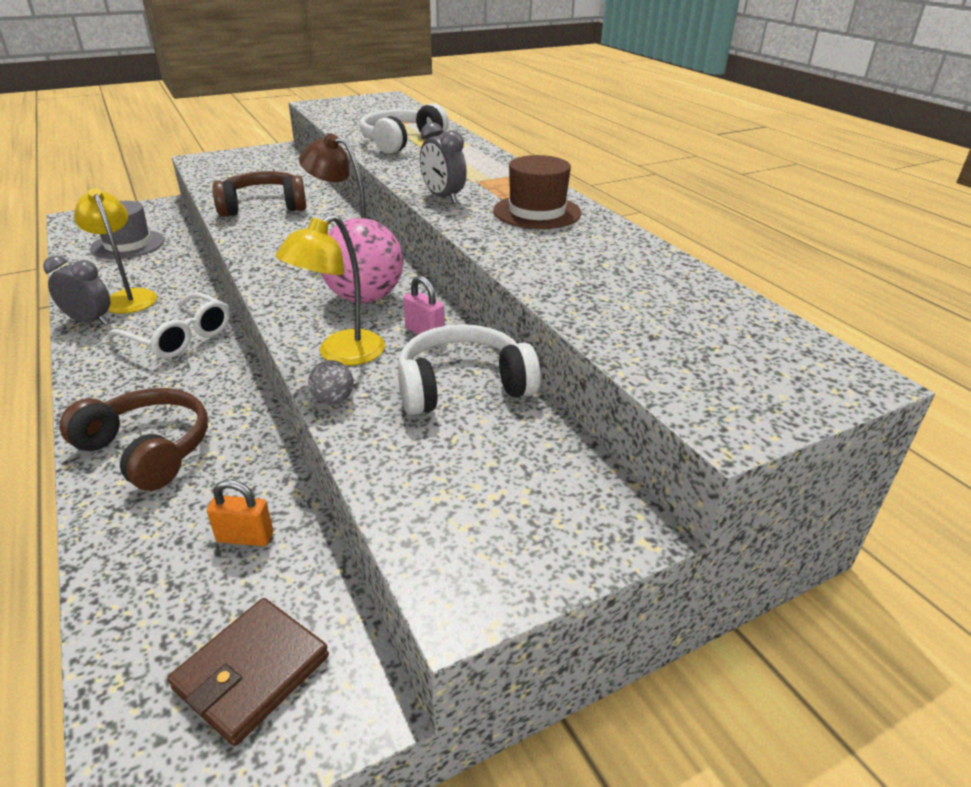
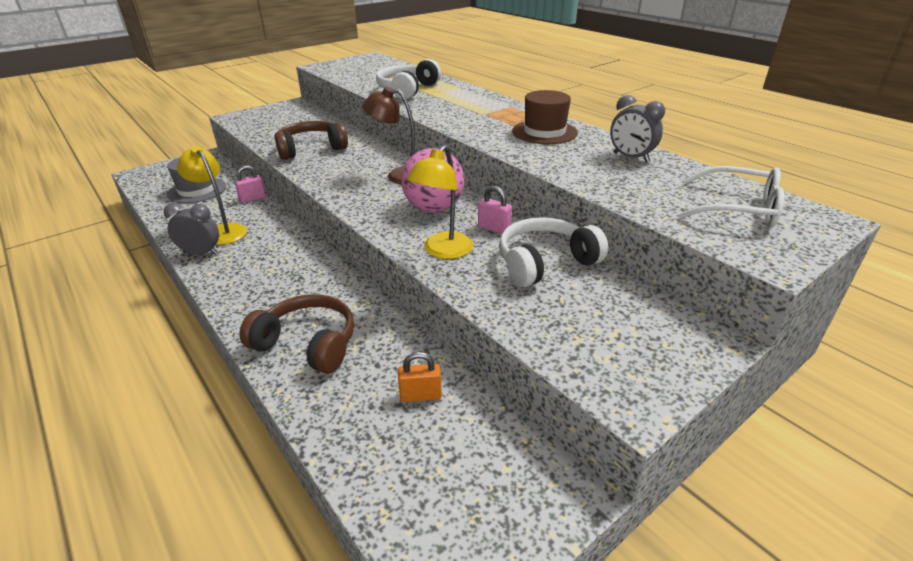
camera: 10 degrees left, 0 degrees up
(180, 337) = (283, 257): white glasses -> white glasses (738, 209)
(185, 262) = (252, 199): none -> pink padlock
(252, 672) = (481, 488): brown wallet -> none
(333, 400) = (458, 284): grey ball -> none
(443, 197) = (469, 128): grey clock -> grey clock (630, 157)

